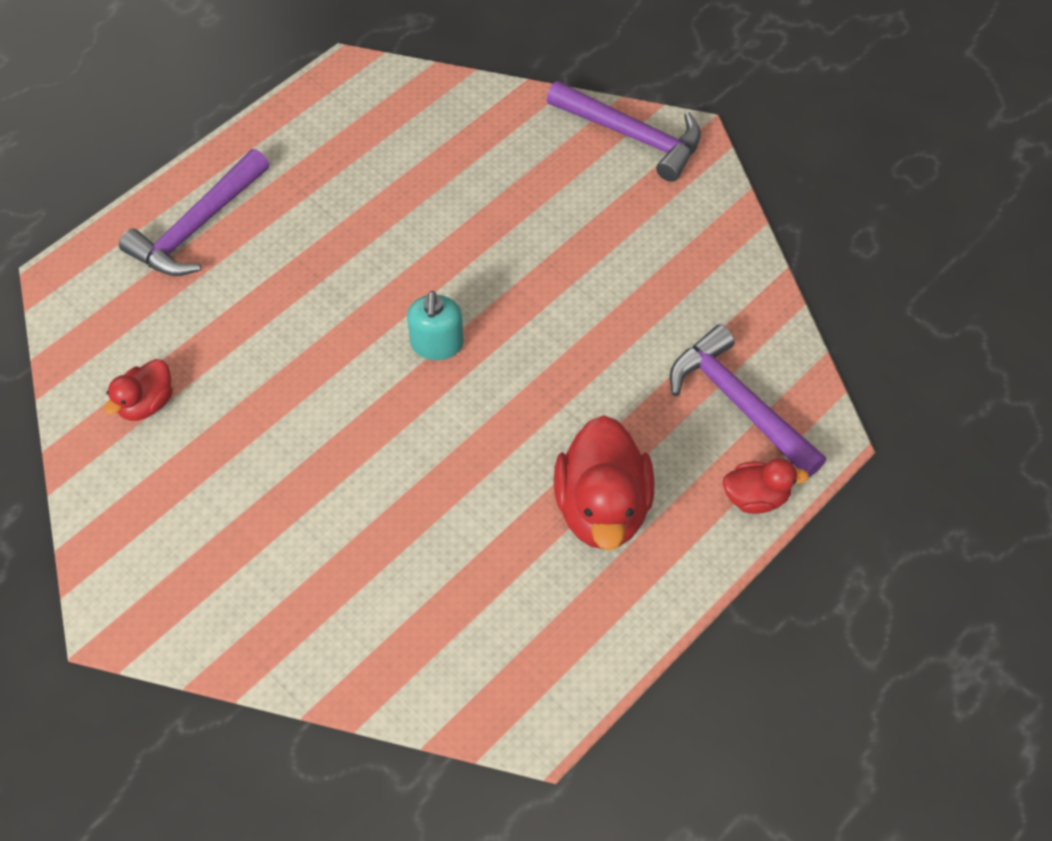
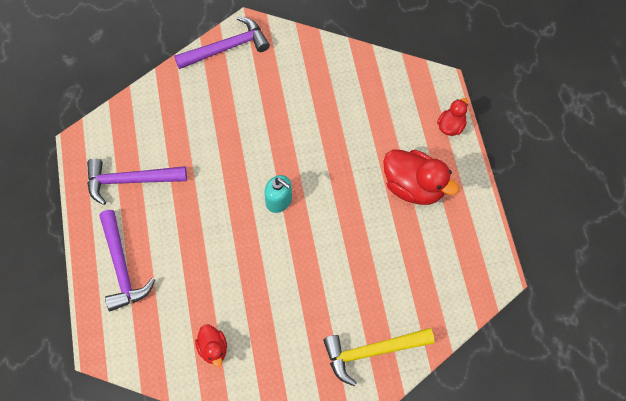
camera: 55 degrees left, 5 degrees up
(277, 612) = (372, 352): none -> yellow hammer
(739, 403) = (402, 102): purple hammer -> purple hammer (130, 181)

